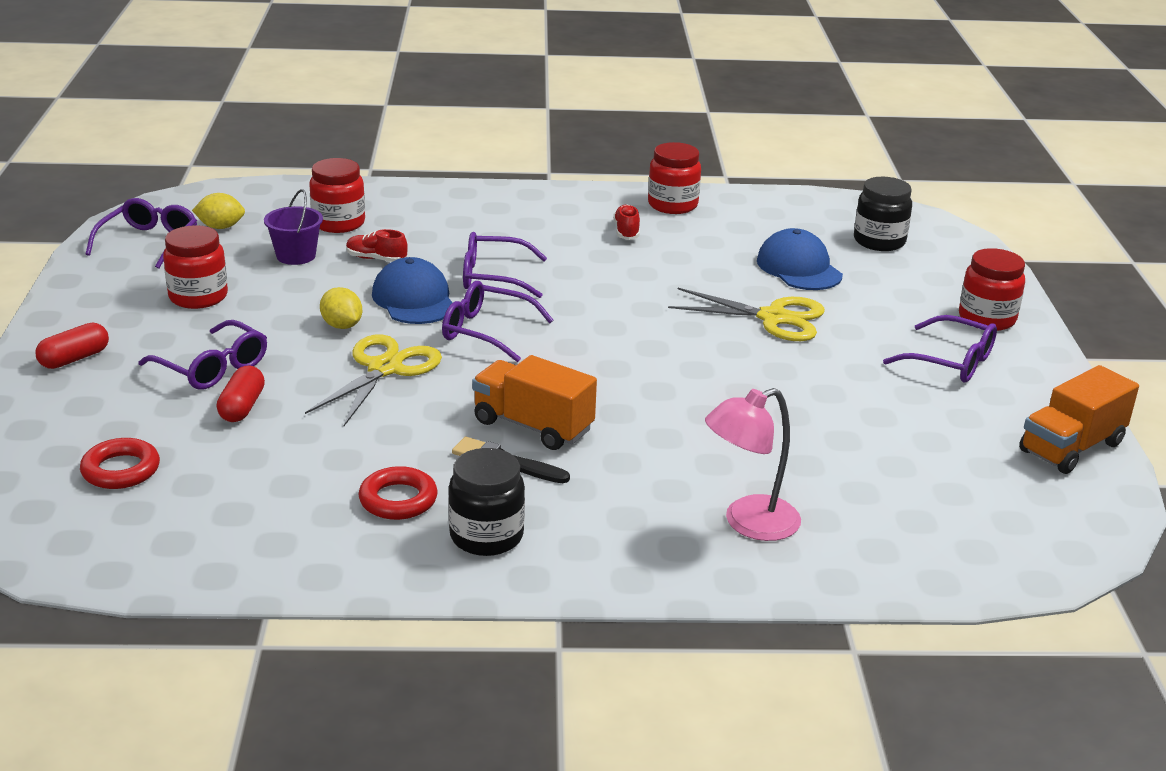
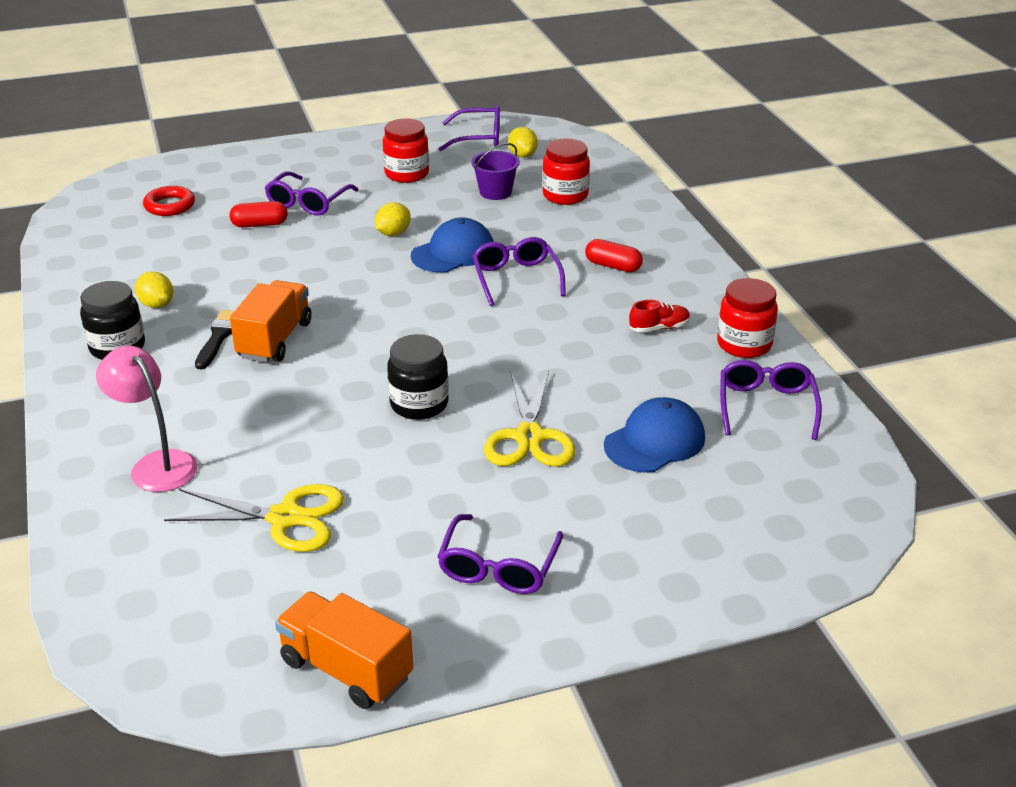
camera: 75 degrees right, 5 degrees up
(74, 358) = (300, 158): red capsule -> red capsule (613, 266)
(376, 259) = (513, 223): red shoe -> none
(384, 368) = (336, 263): yellow scissors -> yellow scissors (285, 518)
(398, 500) = (157, 305): red ring -> yellow lemon
(486, 331) = (417, 293): purple glasses -> purple glasses (766, 406)
(879, 241) = (768, 492): black jar -> black jar (419, 404)
(986, 319) = (619, 591): red jar -> none

